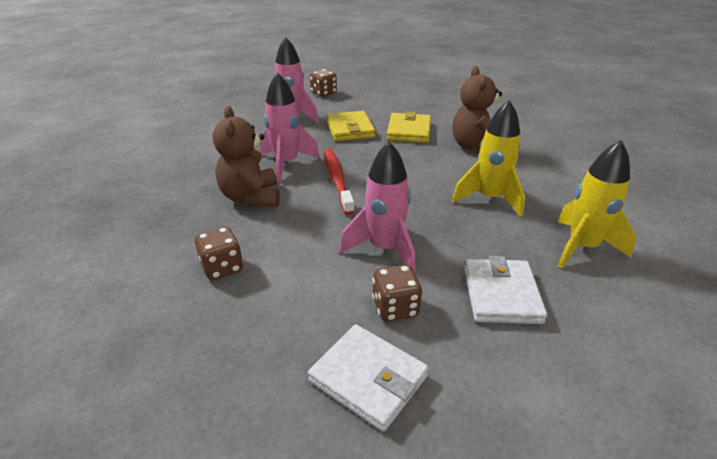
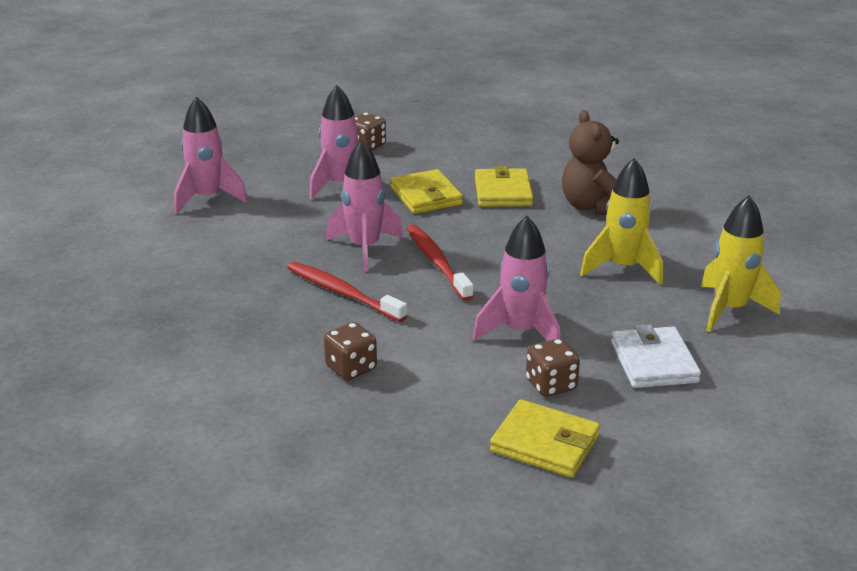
camera: 10 degrees left, 5 degrees down
(195, 119) = (208, 198): none -> pink rocket
(251, 198) = (342, 293): brown teddy bear -> red toothbrush
(368, 379) = (545, 443): white wallet -> yellow wallet

